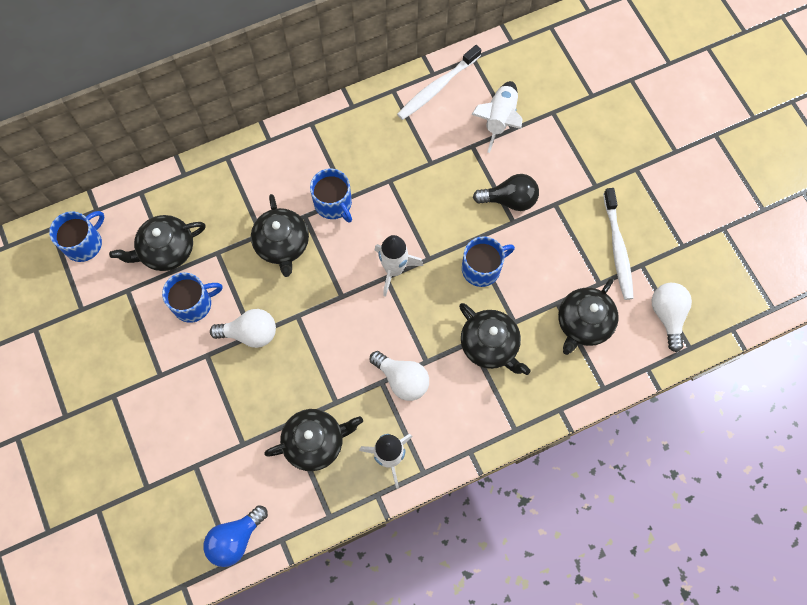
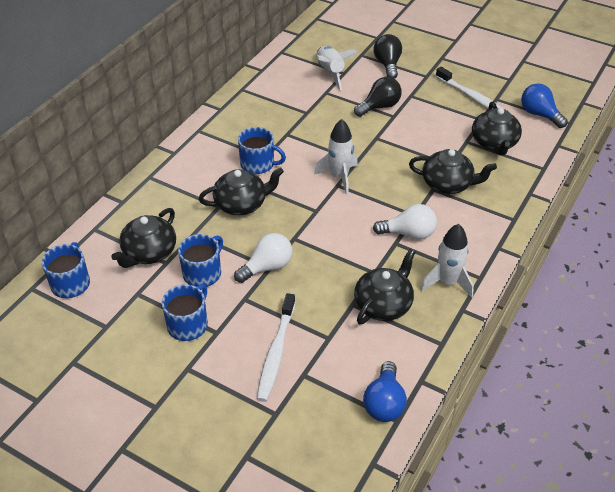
camera: 35 degrees left, 25 degrees down
(282, 244) = (241, 204): black teapot -> black teapot turned 60 degrees counterclockwise
(437, 87) = (271, 75): white toothbrush -> white toothbrush (276, 352)
(482, 268) = (399, 148): blue mug -> blue mug (188, 325)
(568, 144) = (387, 64): none -> black light bulb
(667, 315) = (539, 114): white light bulb -> blue light bulb

